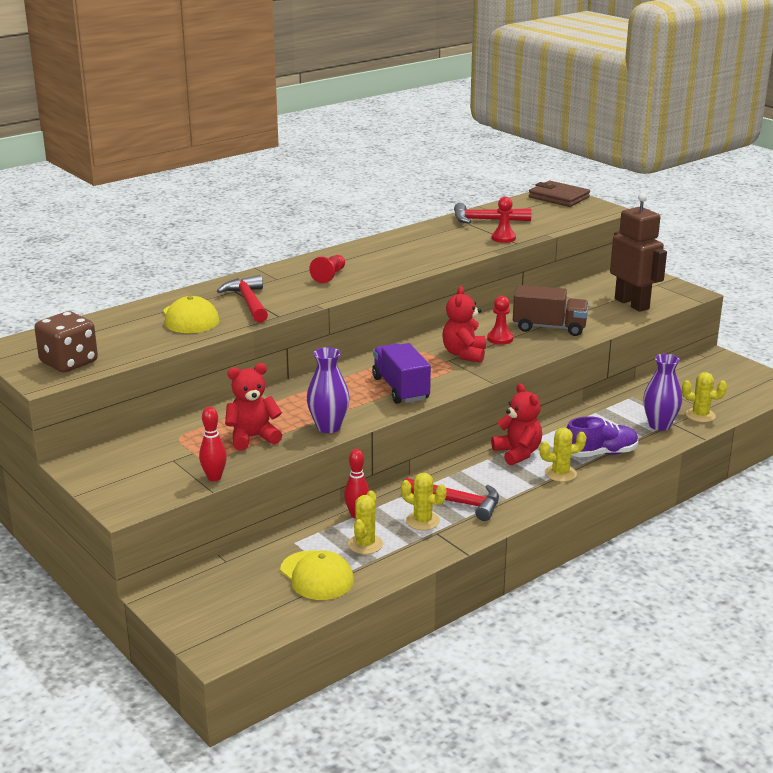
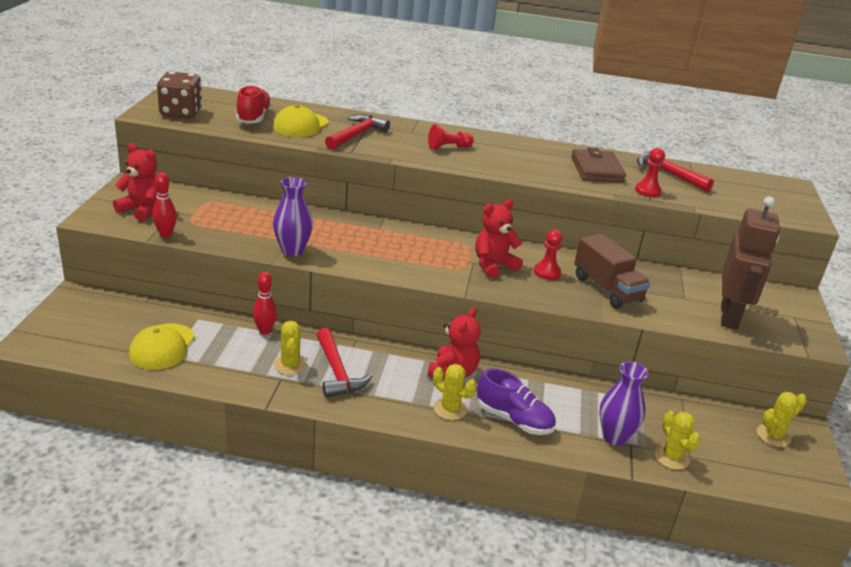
camera: 45 degrees right, 5 degrees up
(138, 333) = (254, 117): none -> red shoe
(252, 437) = (239, 227): red teddy bear -> red teddy bear (142, 210)
(365, 544) = (227, 351): yellow cactus -> yellow cactus (773, 435)
(400, 389) = (394, 258): purple truck -> none
(559, 197) = (782, 189): brown wallet -> brown wallet (596, 169)

